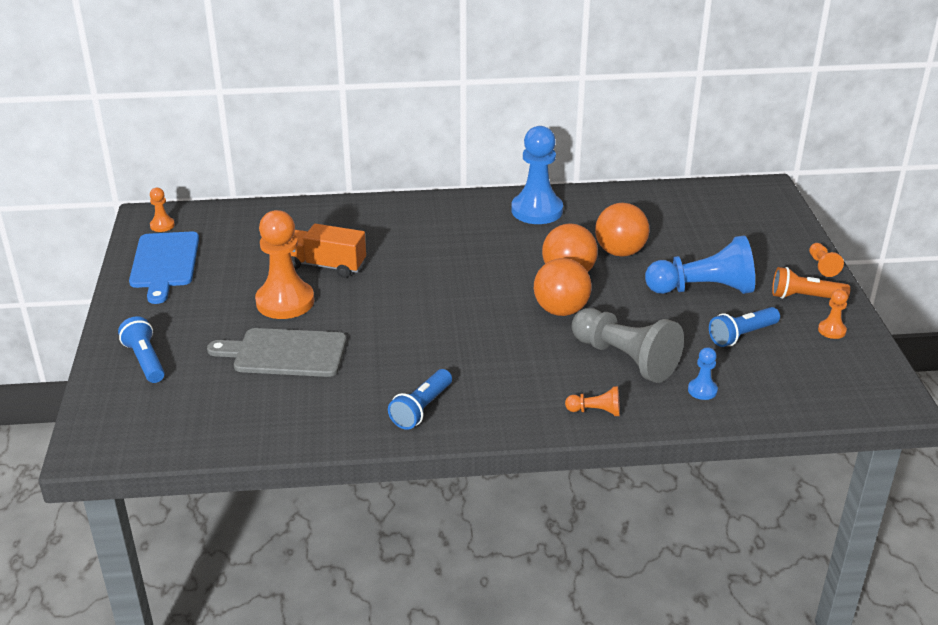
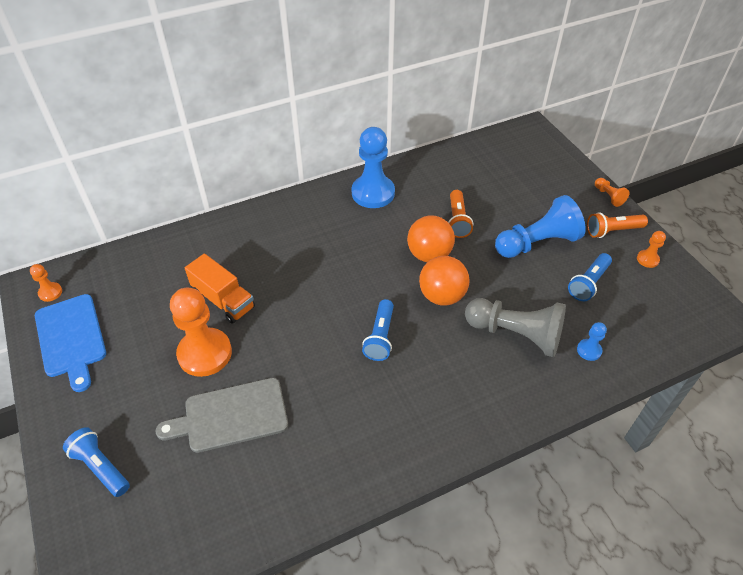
camera: 20 degrees left, 15 degrees up
(326, 265) = (223, 300): orange truck -> orange truck turned 135 degrees counterclockwise
(421, 409) = (380, 445): blue flashlight -> blue flashlight (380, 337)
(595, 411) = (521, 400): orange pawn -> none
(620, 252) = (457, 221): orange ball -> orange flashlight

